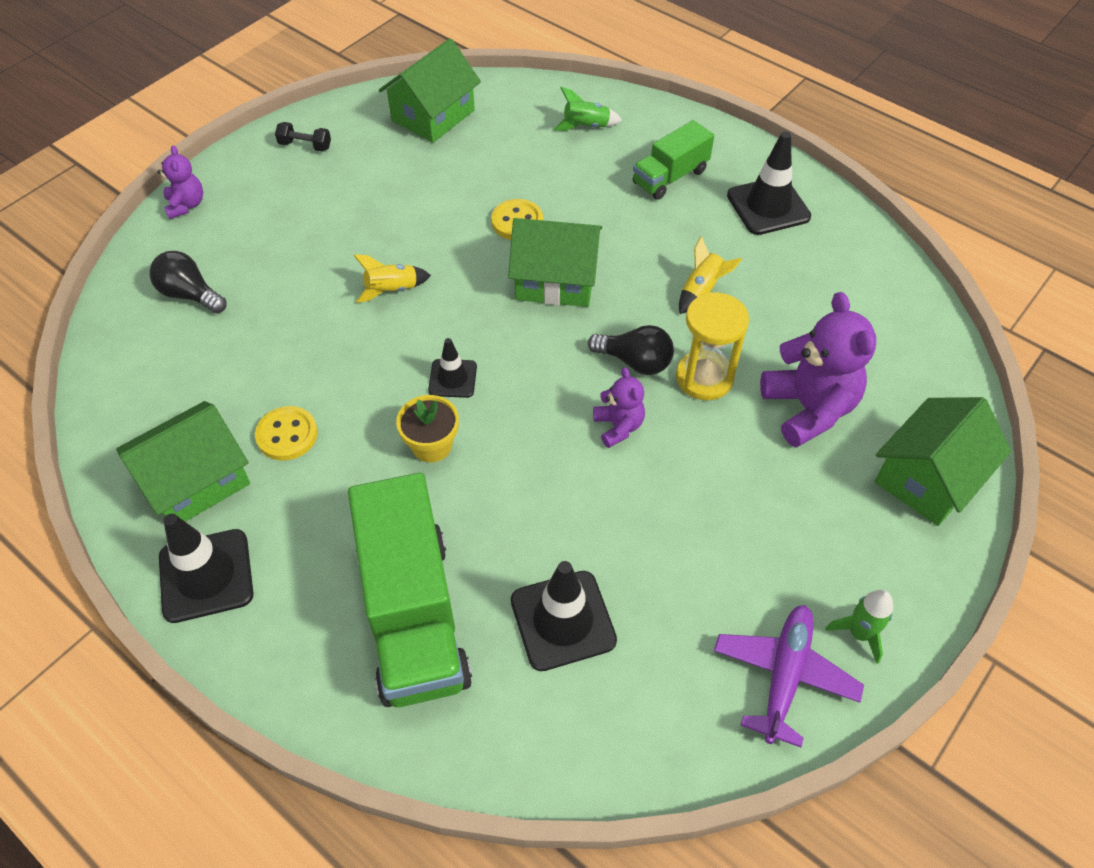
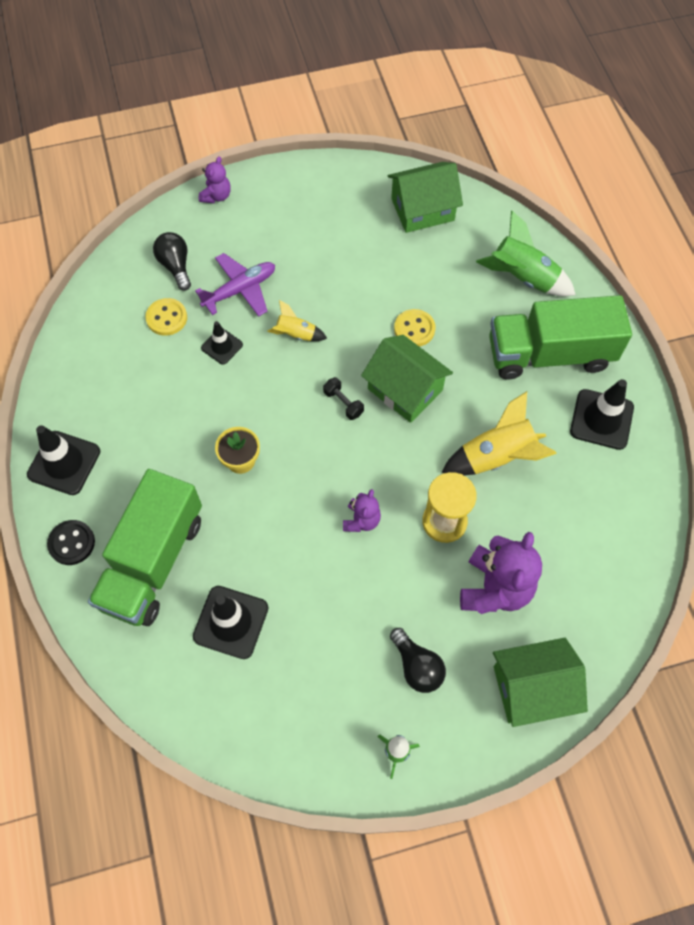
camera: 35 degrees right, 10 degrees up
(196, 481) = (97, 398): green house -> none
(287, 435) = (165, 400): yellow button -> yellow button (166, 318)
(289, 660) = (72, 543): none -> black button
(305, 146) = (320, 189): black dumbbell -> black dumbbell (343, 403)
(452, 378) = (286, 422): black traffic cone -> black traffic cone (222, 346)
(586, 126) = (523, 277): green rocket -> green rocket, size x1.77
(635, 361) = (409, 481): black light bulb -> black light bulb (417, 666)
(670, 177) = (549, 354): green truck -> green truck, size x1.82
(701, 290) = (496, 457): yellow rocket -> yellow rocket, size x1.77
(784, 675) = (329, 745): purple plane -> purple plane (240, 290)

